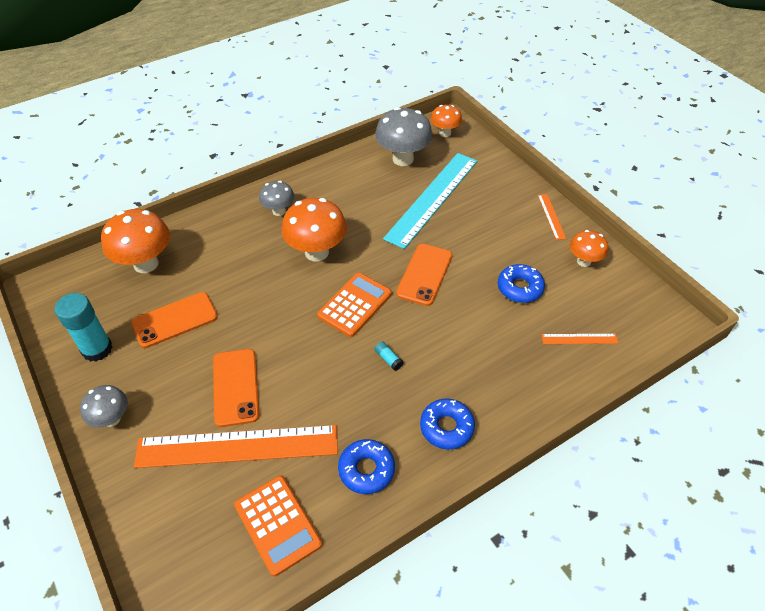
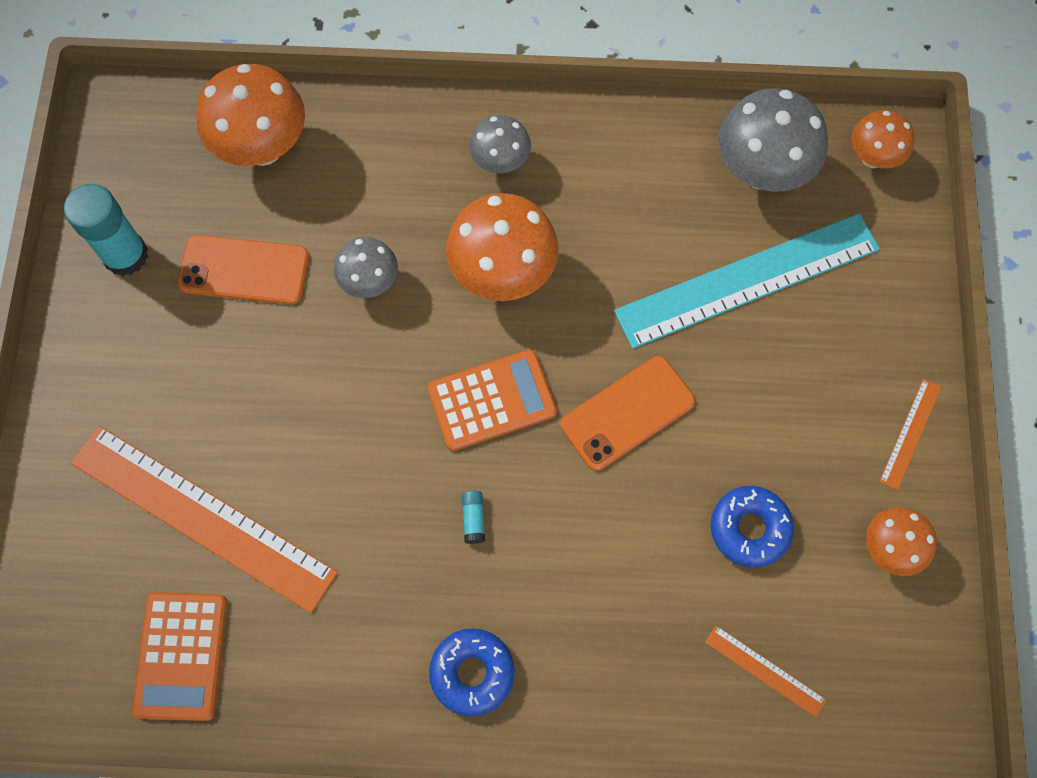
camera: 35 degrees right, 20 degrees up
(112, 419) = (85, 375): grey mushroom -> grey mushroom (370, 282)
(235, 387) = (254, 428): orange phone -> none
(366, 469) = (330, 659): blue donut -> none

